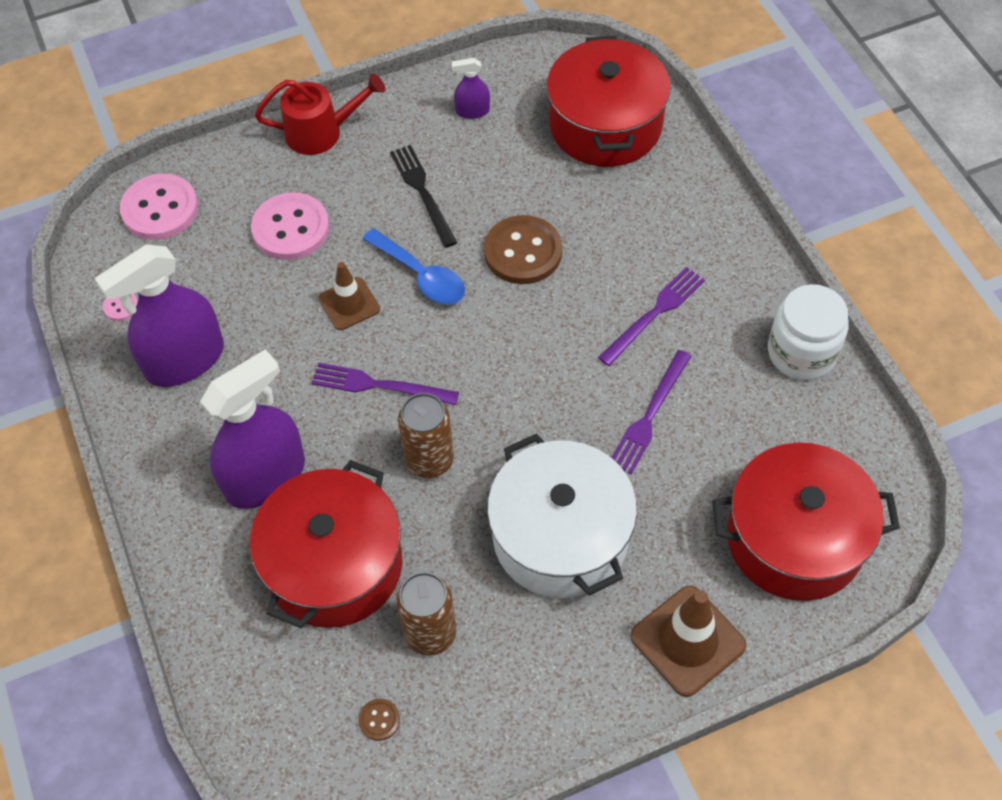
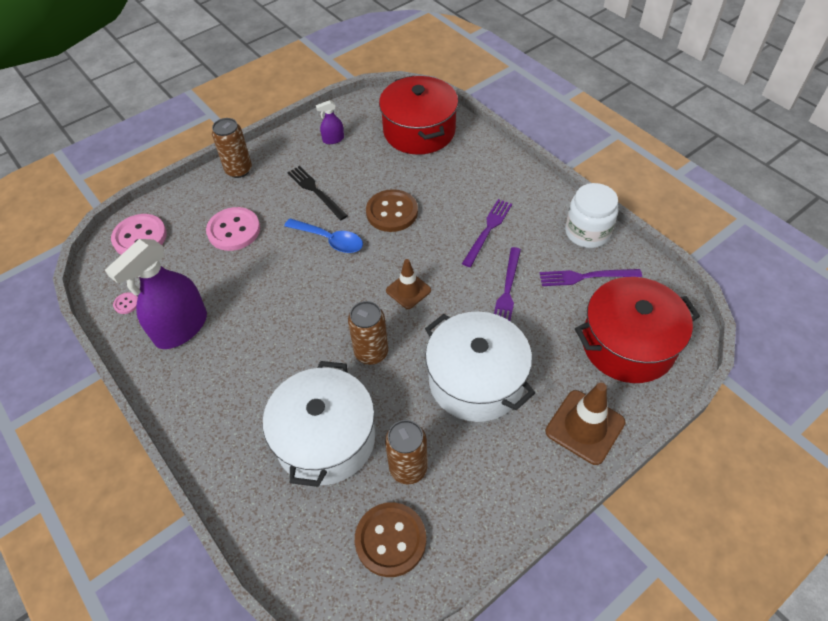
camera: 15 degrees left, 5 degrees down
(265, 477) = (259, 391): purple spray bottle -> none
(321, 132) = (239, 170): red watering can -> brown can
(334, 565) = (325, 439): red pot -> white pot
(349, 304) = (286, 267): brown traffic cone -> brown traffic cone (408, 290)
(379, 385) = (322, 313): purple fork -> purple fork (586, 277)
(379, 720) = (390, 540): brown button -> brown button, size x2.30

